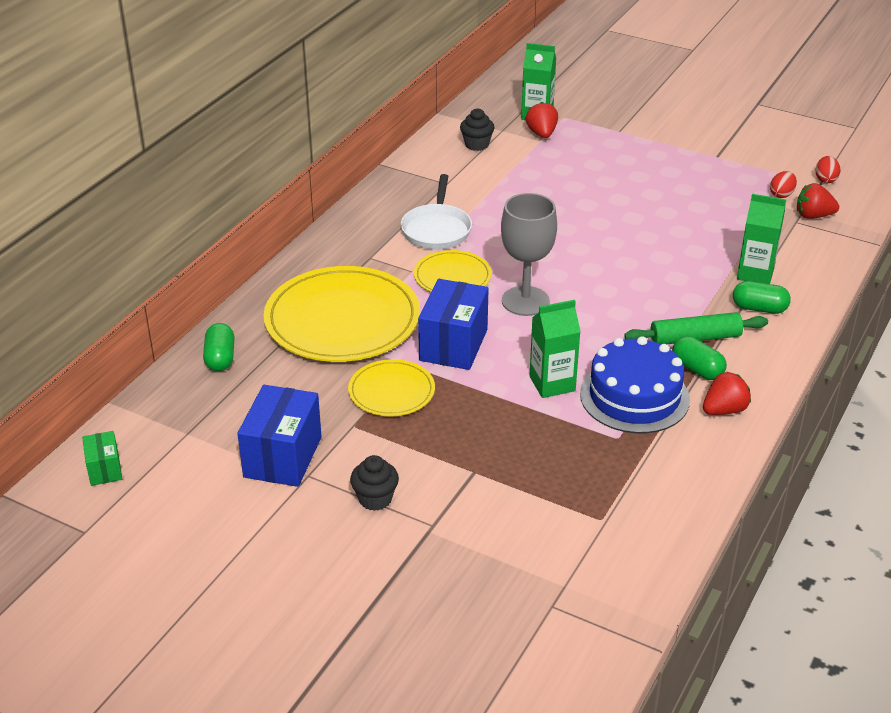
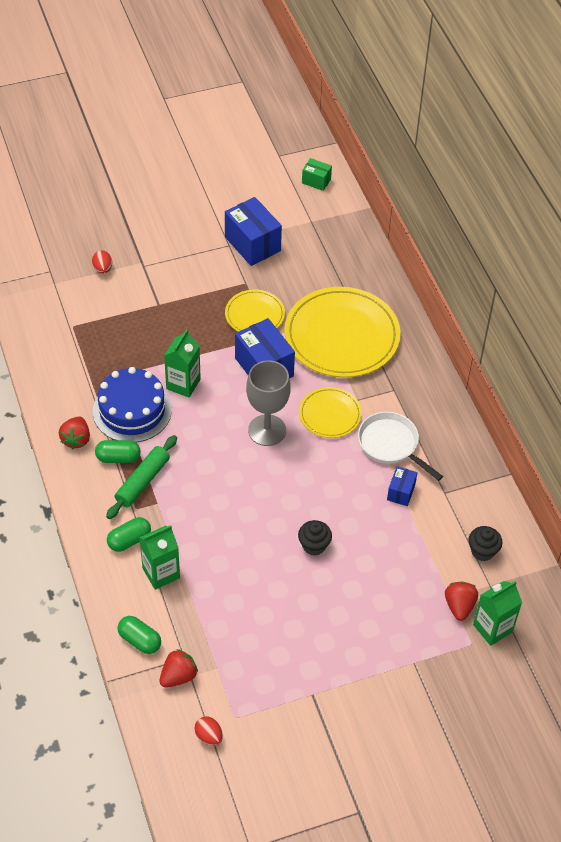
camera: 130 degrees right, 15 degrees up
(220, 358) = (361, 266): green capsule -> green capsule (139, 640)
(375, 499) = (184, 257): black cupcake -> black cupcake (314, 545)
(479, 202) = (401, 492): none -> blue box
(542, 134) = (459, 606): red strawberry -> red strawberry turned 120 degrees counterclockwise
(781, 194) = (222, 684): red egg -> red egg (103, 269)

